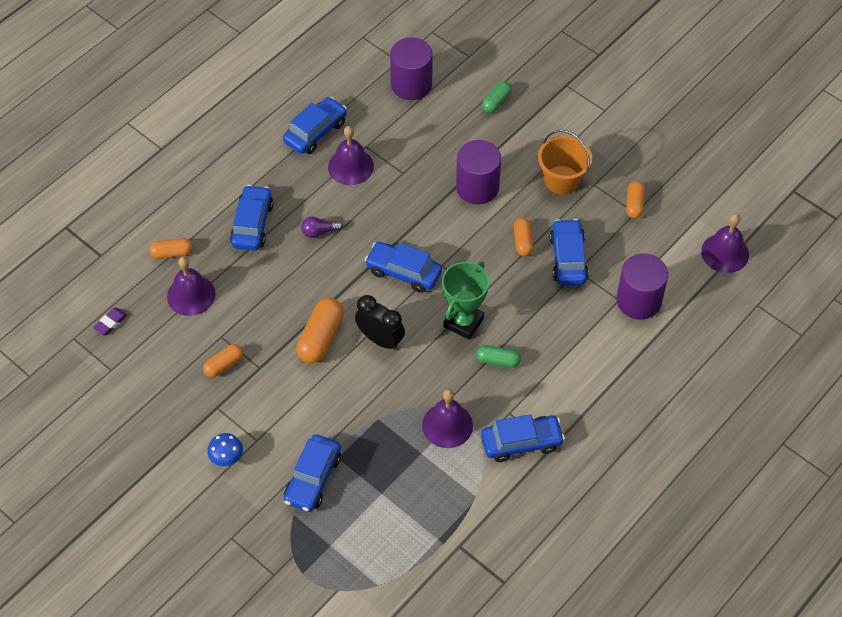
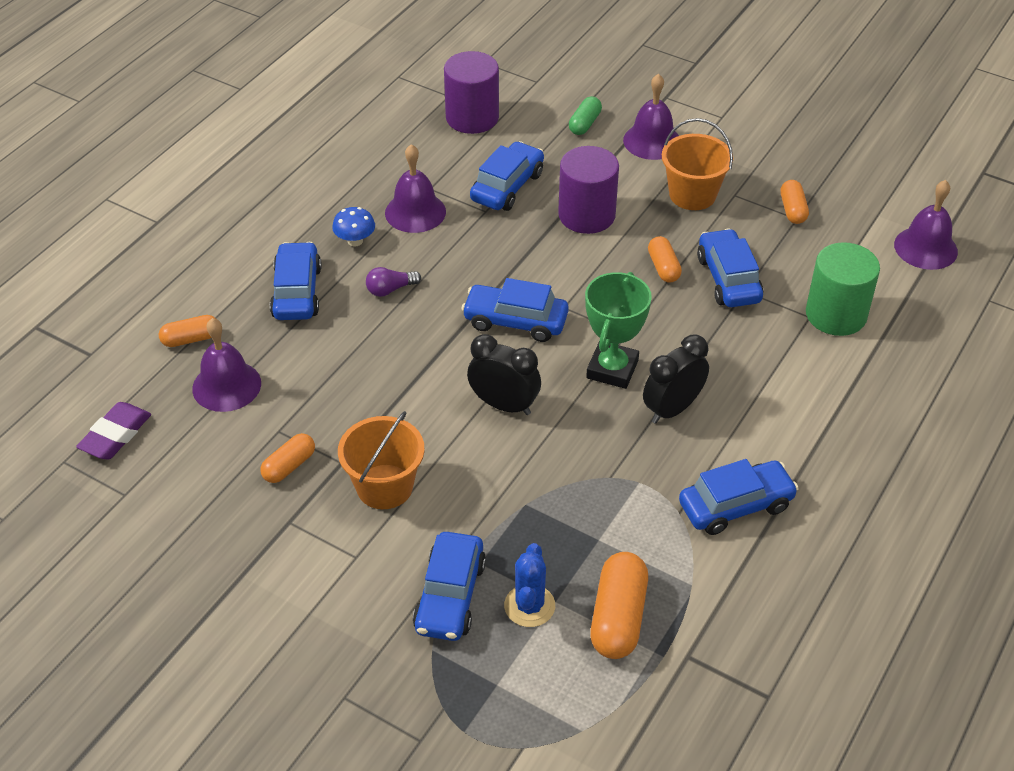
camera: 10 degrees left, 10 degrees down
(110, 323) = (115, 435): purple eraser -> purple eraser, size x1.56
(226, 457) = (316, 586): blue mushroom -> blue mushroom (355, 241)
(285, 391) = (384, 487): none -> orange bucket
(315, 132) = (360, 180): blue car -> blue car (507, 186)
(320, 338) = (420, 414): orange capsule -> orange capsule (618, 617)
(364, 494) = (529, 606): none -> blue cactus
(447, 425) = (626, 498): purple bell -> purple bell (652, 141)
(498, 361) = (672, 409): green capsule -> black clock
(638, 301) = (836, 314): purple cylinder -> green cylinder

